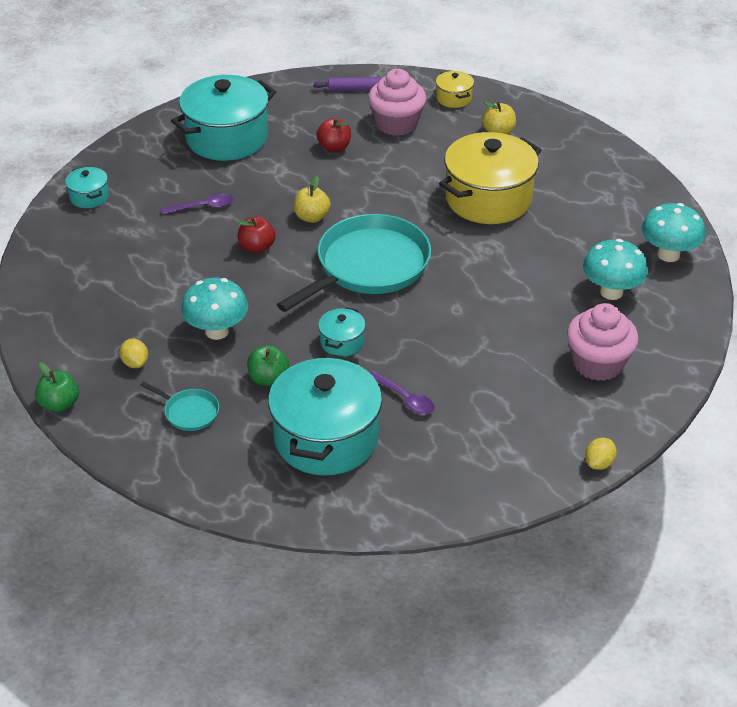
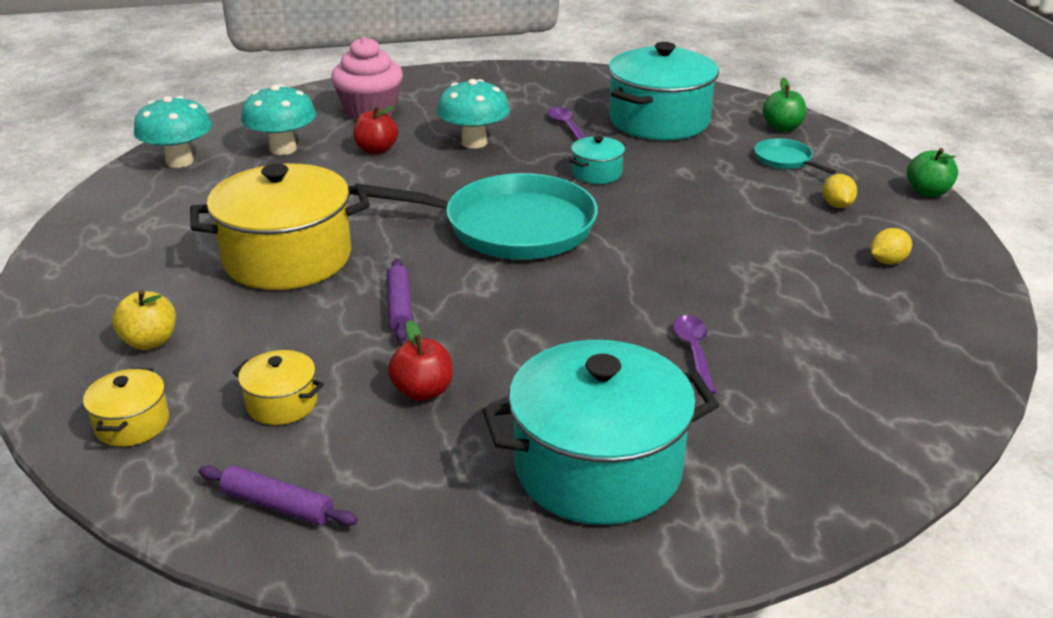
camera: 155 degrees left, 10 degrees down
(89, 197) = (888, 422): turquoise pot -> none
(203, 207) = (694, 352): purple spoon -> purple spoon turned 75 degrees clockwise
(217, 331) = (732, 210): turquoise mushroom -> turquoise mushroom (474, 142)
(257, 247) = (640, 279): red apple -> red apple (376, 150)
(268, 378) = (692, 165): green apple -> green apple (782, 128)
(312, 217) = (540, 296): yellow apple -> none
(368, 266) = (511, 227): turquoise pan -> turquoise pan turned 150 degrees counterclockwise
(388, 187) = (399, 307): none -> purple rolling pin
(396, 124) = (282, 403): pink cupcake -> yellow pot
(599, 463) = (446, 69): yellow lemon -> yellow lemon (887, 261)

